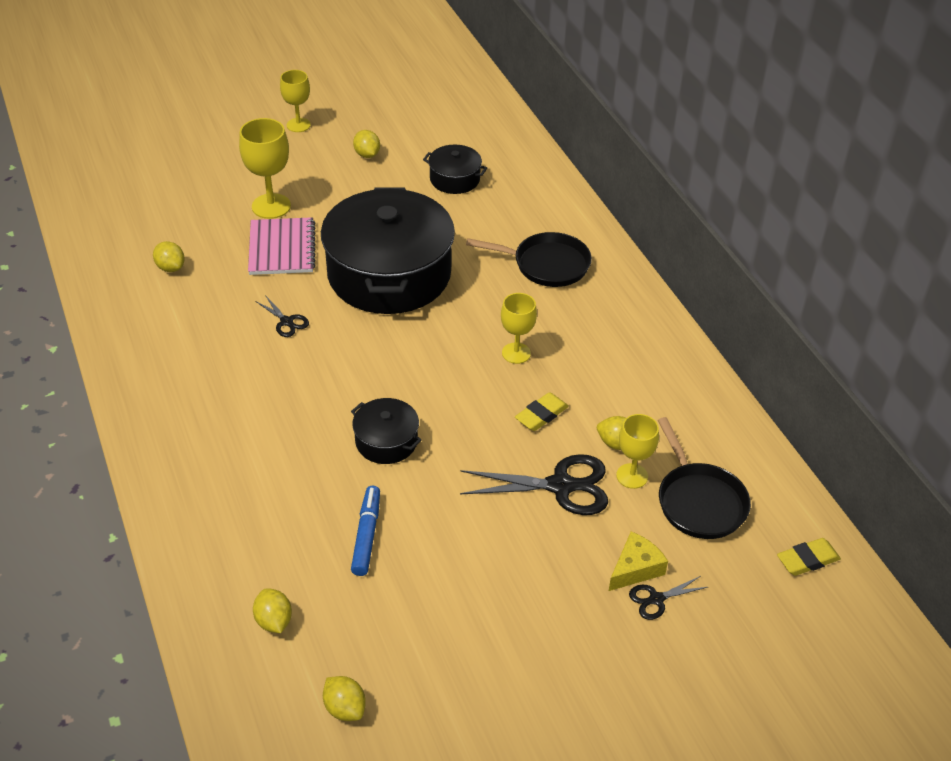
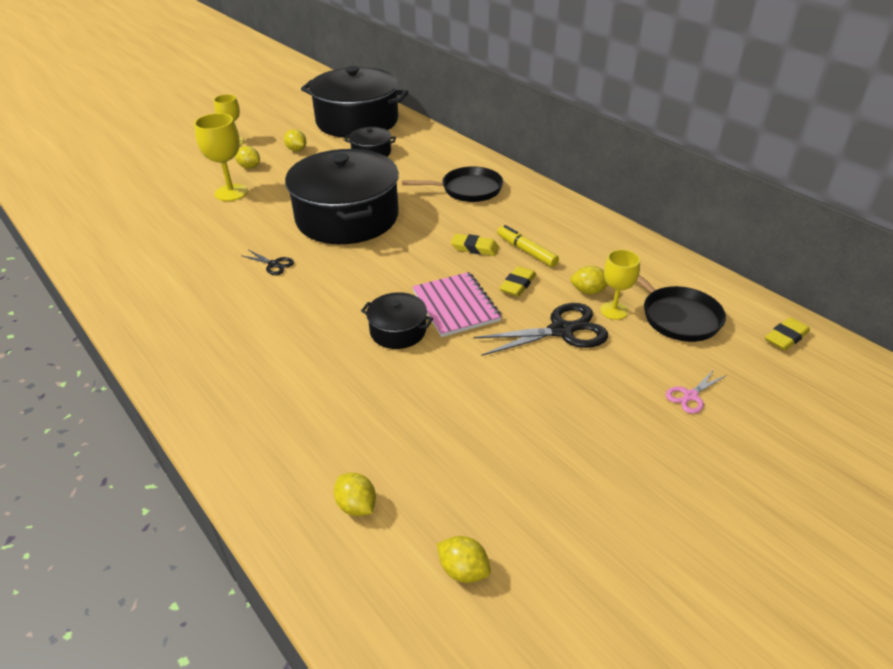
camera: 15 degrees left, 5 degrees down
(170, 267) = (157, 247): yellow lemon -> yellow lemon (249, 167)
(282, 248) = (250, 217): pink notebook -> pink notebook (456, 306)
(366, 535) = (414, 408): blue marker -> none
(457, 122) = (357, 121): none -> black pot
(516, 353) = (475, 248): yellow goblet -> yellow eraser
(573, 372) = (526, 251): none -> yellow marker
(635, 569) = (658, 377): yellow cheese -> none
(656, 599) = (690, 396): black scissors -> pink scissors

